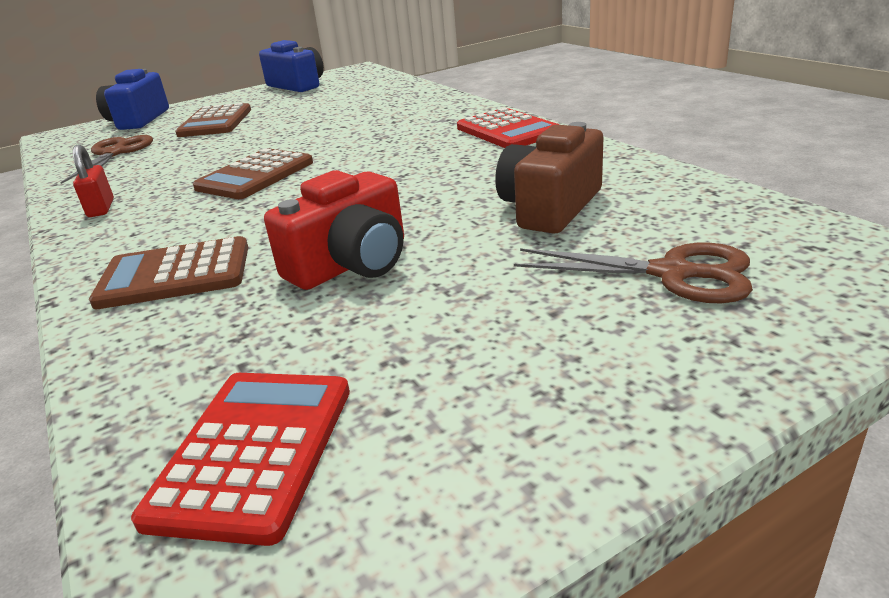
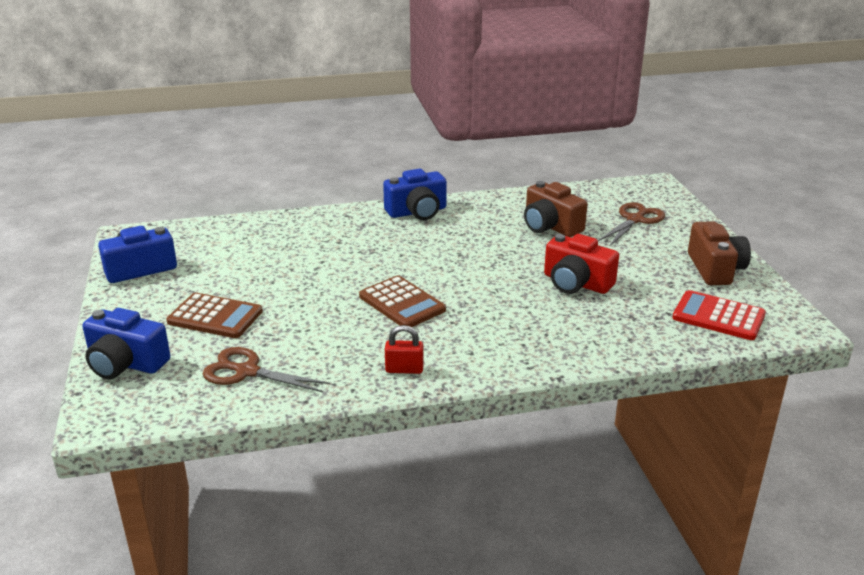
camera: 75 degrees left, 0 degrees up
(175, 274) = (551, 335): brown calculator -> none
(351, 264) = (576, 283): red camera -> red camera turned 150 degrees clockwise
(506, 418) = (715, 269): none -> brown camera
(508, 131) = (417, 212): red calculator -> blue camera

